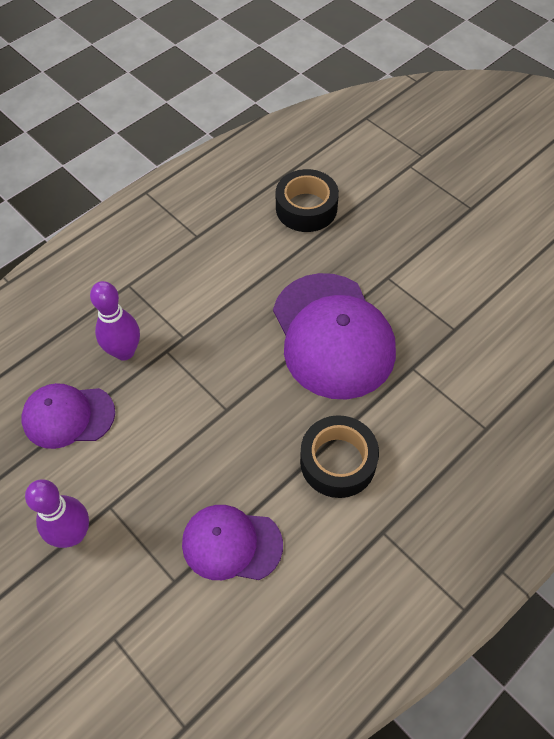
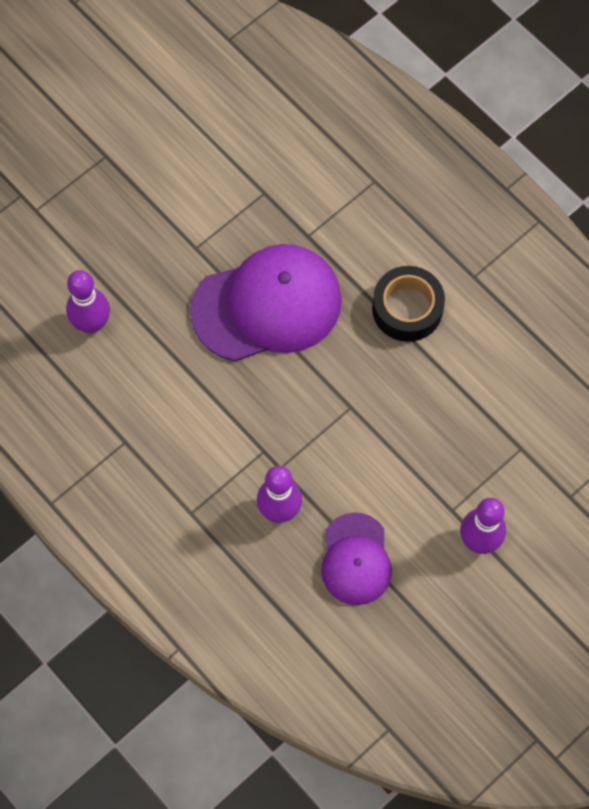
camera: 90 degrees left, 10 degrees up
(231, 544) = (486, 401): purple cap -> none
(306, 208) = (92, 323): black tape -> purple bowling pin

